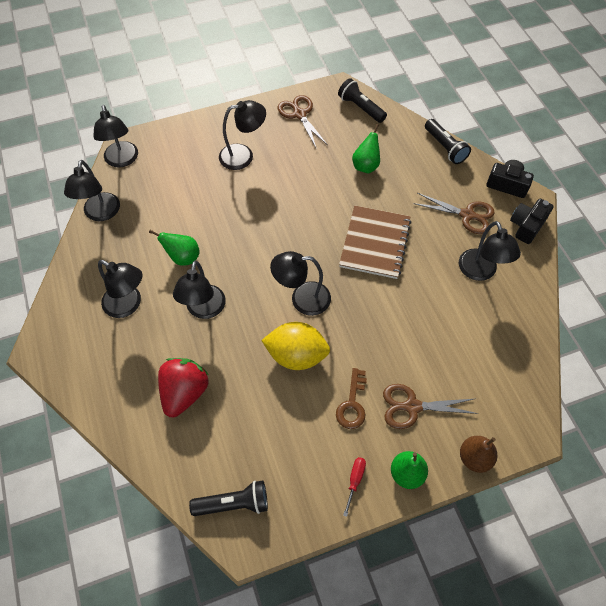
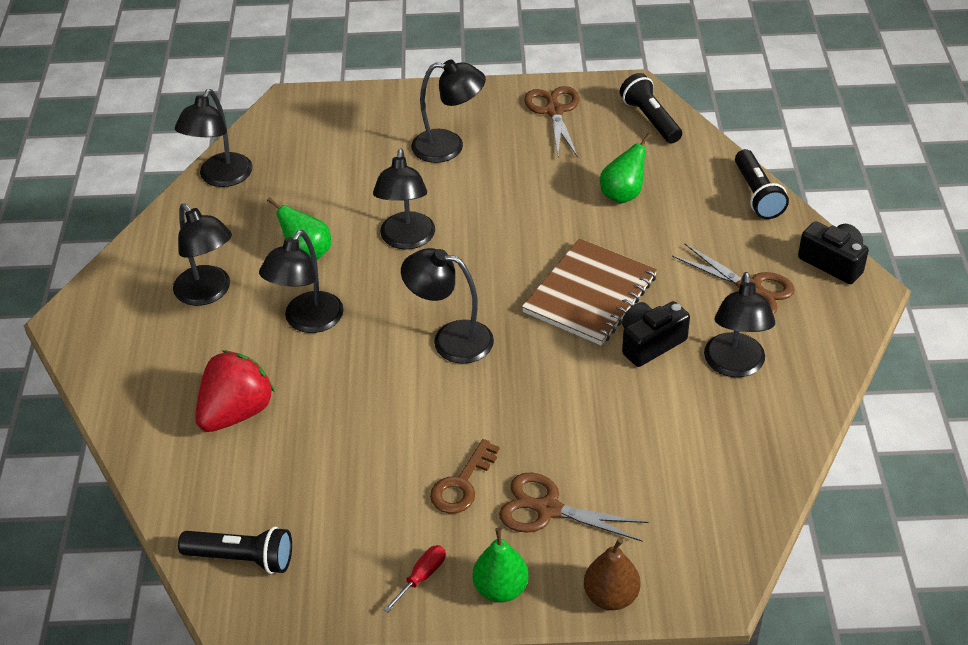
camera: 20 degrees right, 15 degrees down
(122, 160) = (278, 120): black lamp -> black lamp (406, 240)
(296, 355) = (410, 406): yellow lemon -> none
(526, 226) = (838, 322): black camera -> black camera (650, 343)

